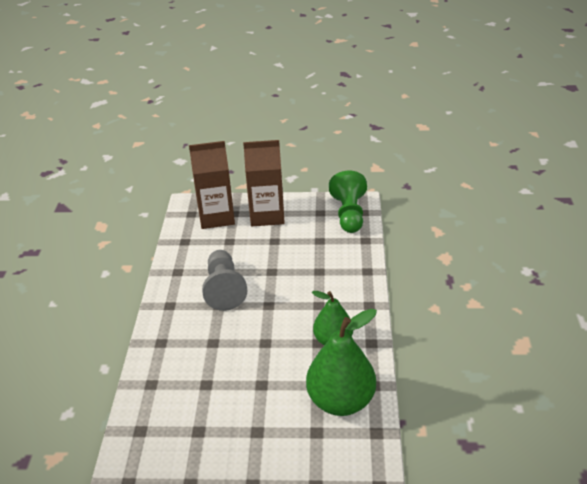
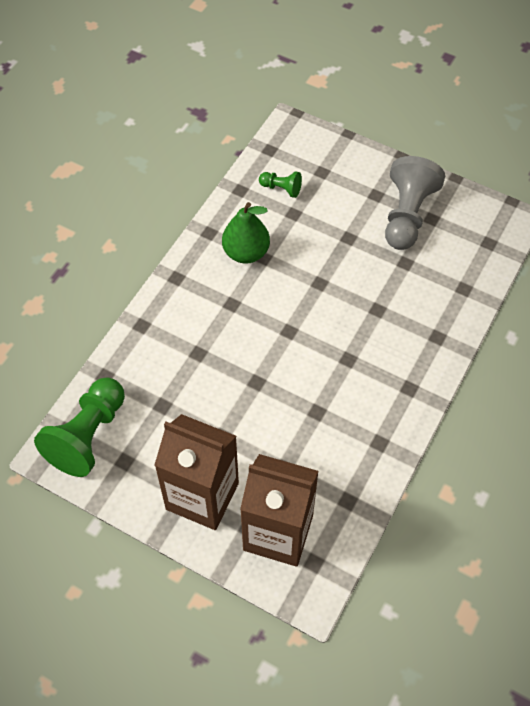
camera: 155 degrees left, 20 degrees up
(224, 289) = (331, 381): grey pawn -> grey pawn (407, 215)
(341, 401) = (281, 189): green pear -> green pawn

